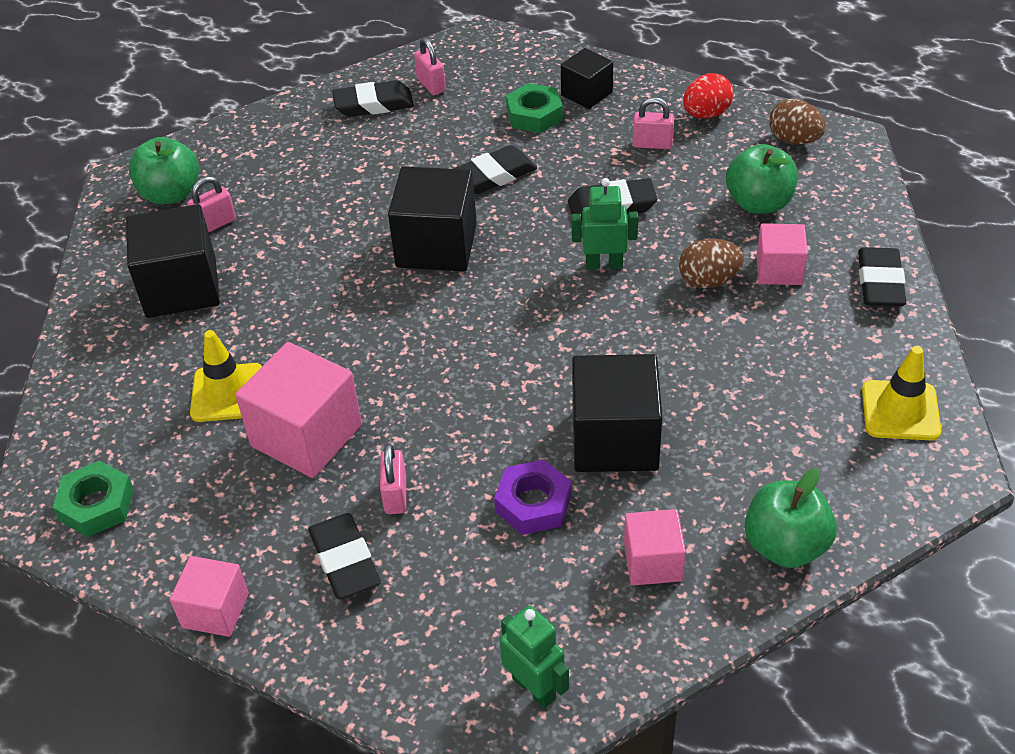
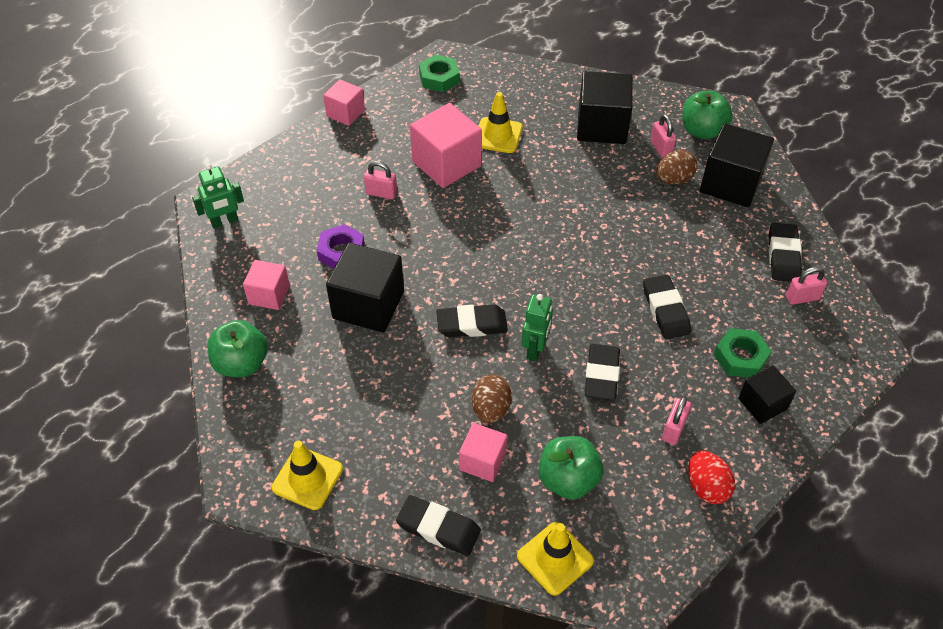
camera: 105 degrees right, 5 degrees up
(344, 560) = (348, 165): black eraser -> black eraser (471, 324)
(436, 245) = (594, 257): black cube -> black cube (730, 183)
(794, 140) = (646, 544): brown egg -> brown egg (673, 179)
(851, 194) = (555, 558): none -> yellow traffic cone

